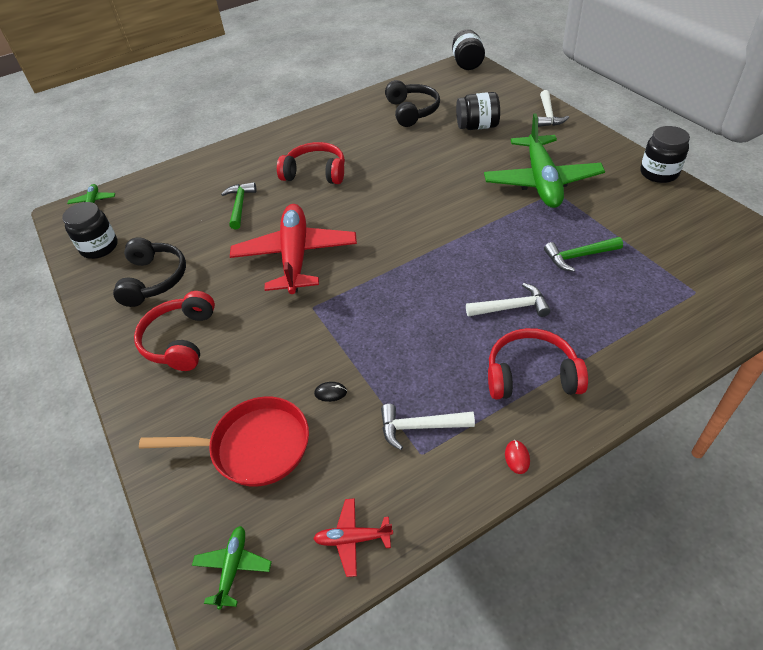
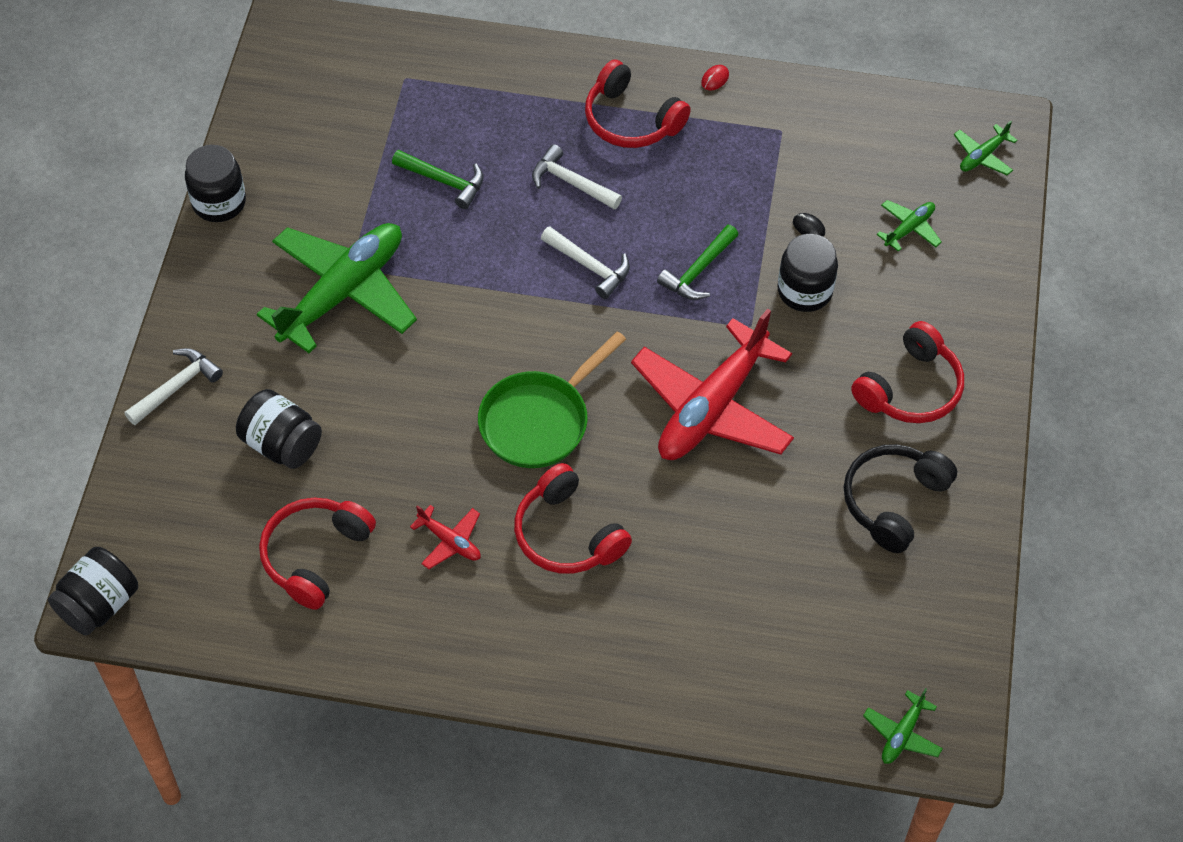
camera: 145 degrees left, 10 degrees up
(99, 247) = (933, 619): black jar -> black jar (804, 291)
(240, 205) = (710, 552): green hammer -> green hammer (698, 271)
(254, 447) = (909, 229): red pan -> green plane
(353, 539) = (883, 115): red plane -> red plane (450, 541)
(379, 198) = (539, 420): none -> green pan
(412, 111) = (315, 556): black headphones -> red headphones
(420, 427) = (762, 148): white hammer -> white hammer (589, 266)

